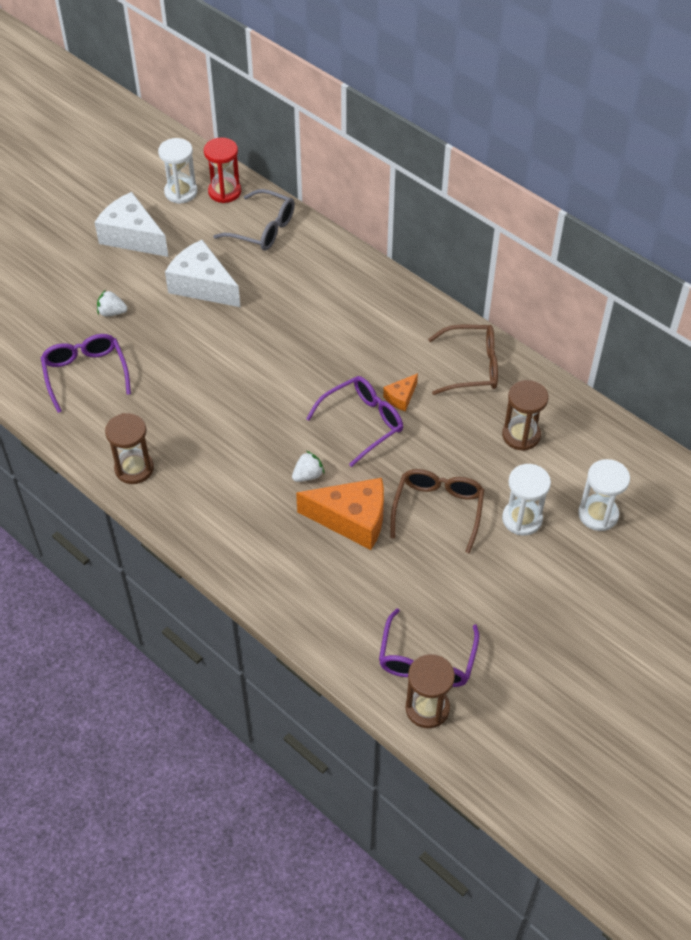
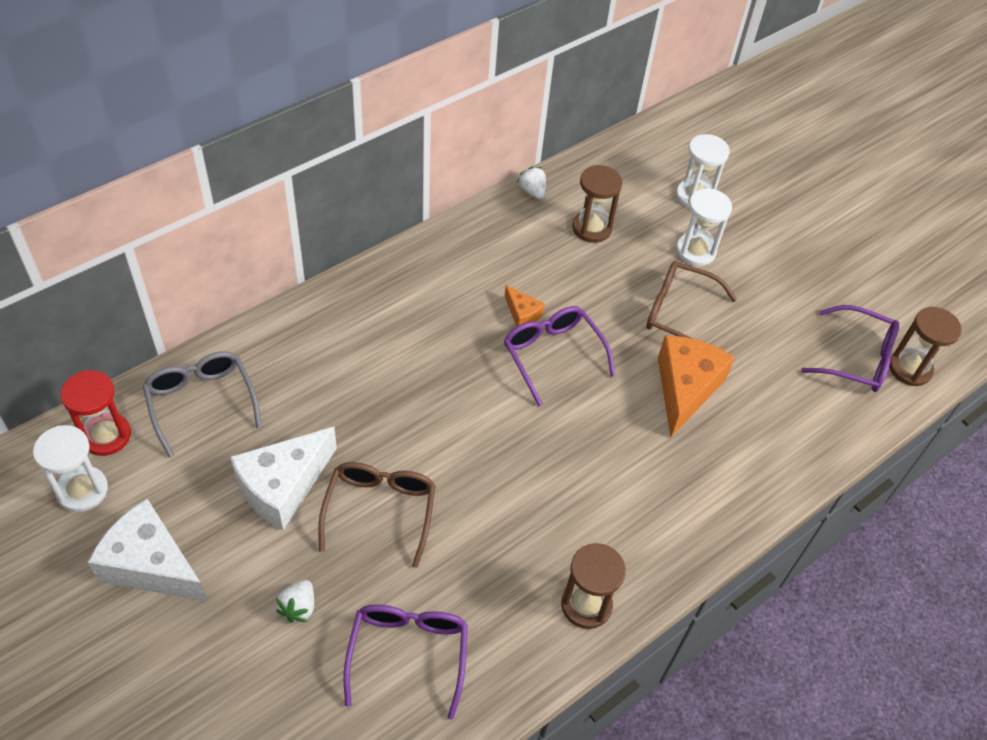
camera: 85 degrees left, 0 degrees up
(85, 373) = (408, 653): purple glasses -> purple glasses turned 105 degrees clockwise
(132, 237) = (151, 565): white cheese -> white cheese turned 75 degrees clockwise
(263, 229) = (201, 402): grey glasses -> grey glasses turned 60 degrees counterclockwise
(308, 475) = (620, 419): white strawberry -> white strawberry (532, 191)
(472, 367) = (491, 245): brown glasses -> brown glasses (380, 510)

